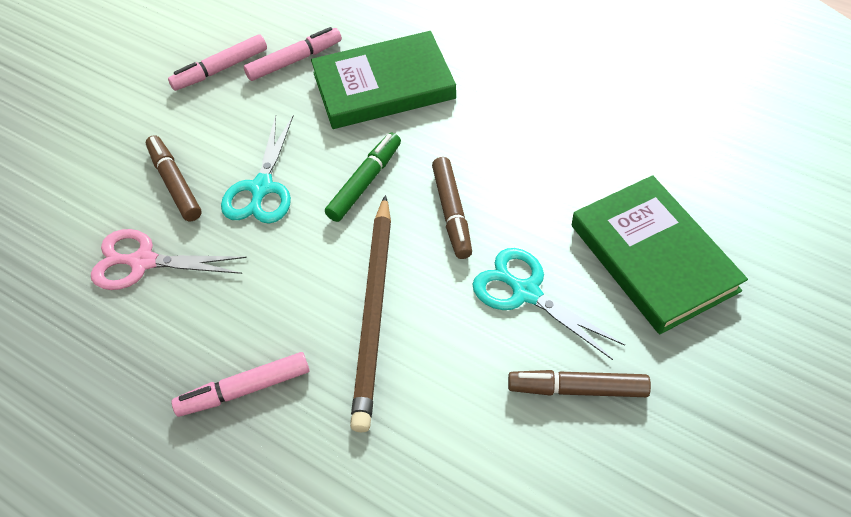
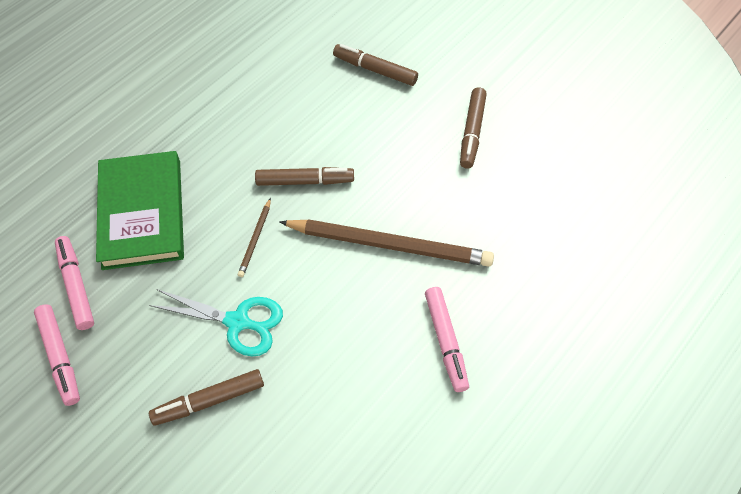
camera: 85 degrees left, 5 degrees up
(143, 262) = (299, 427): pink scissors -> none
(364, 183) = (255, 239): green marker -> brown pencil
(526, 293) = (390, 146): turquoise scissors -> none
(653, 257) = (375, 70): green book -> brown marker

